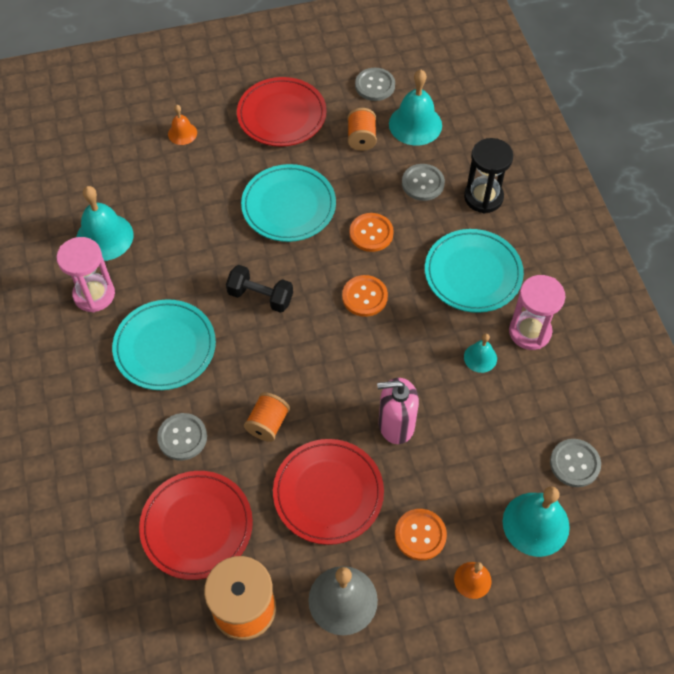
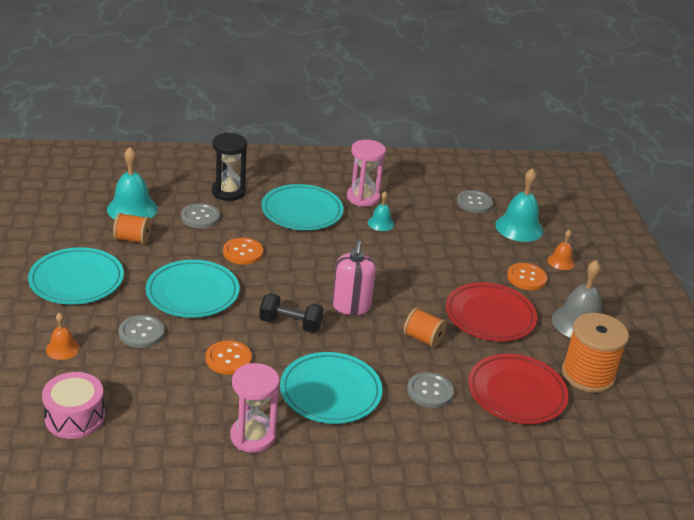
camera: 85 degrees left, 25 degrees down
(98, 165) = (75, 417): none -> pink drum
(104, 237) = (179, 421): turquoise bell -> none
(260, 296) = (290, 324): black dumbbell -> black dumbbell turned 75 degrees clockwise
(281, 115) = (76, 280): red plate -> turquoise plate
(364, 297) = (308, 267): orange button -> orange button (228, 359)
(375, 85) = (72, 221): grey button -> grey button (141, 333)
(396, 425) = (433, 272): pink soap dispenser -> pink soap dispenser (351, 306)

